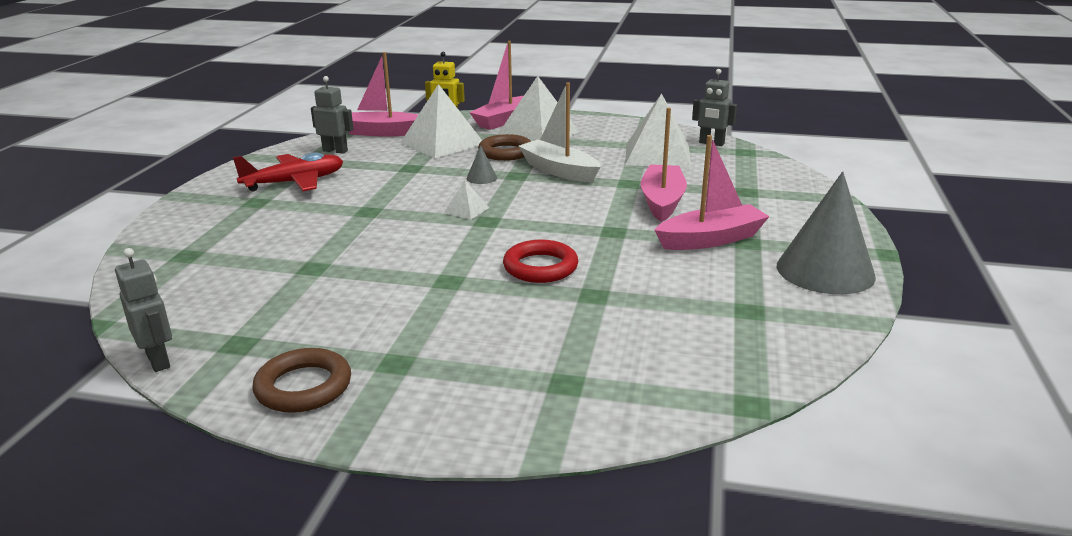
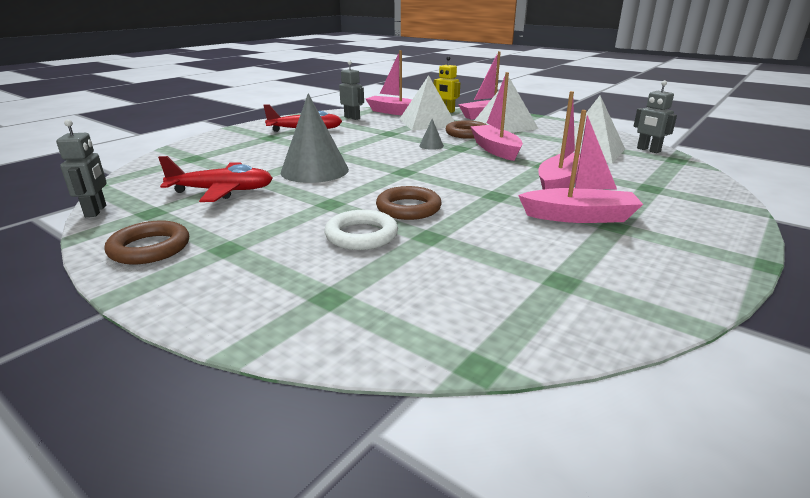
camera: 25 degrees right, 0 degrees up
(295, 294) = (222, 191): none -> red plane
(466, 210) = (397, 162): white pyramid -> none
(525, 311) = (361, 235): none -> white ring
(540, 267) = (408, 208): red ring -> brown ring
(559, 171) = (495, 150): white boat -> pink boat
(825, 271) = (678, 265): grey cone -> grey cone (314, 170)

